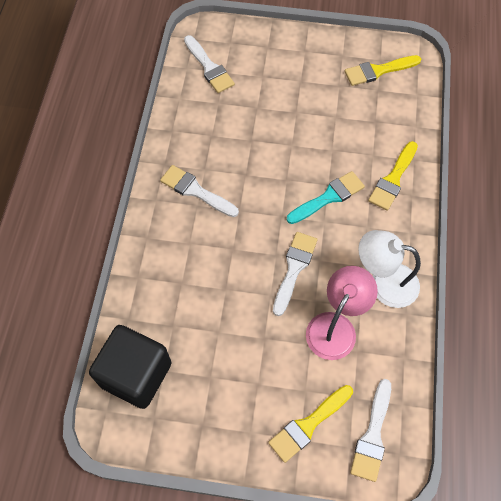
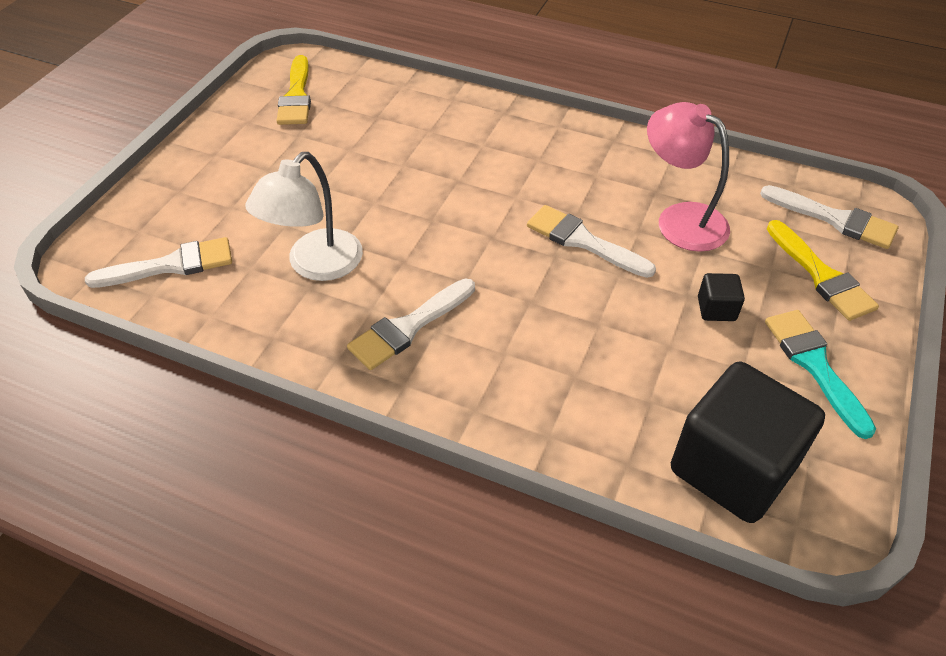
camera: 75 degrees left, 15 degrees down
(256, 357) = (716, 309): none -> black cube
(328, 197) = (479, 184): turquoise brush -> turquoise brush (814, 365)
(384, 282) = (624, 163): white lamp -> white lamp (315, 265)
(393, 179) = (474, 122): yellow brush -> none

